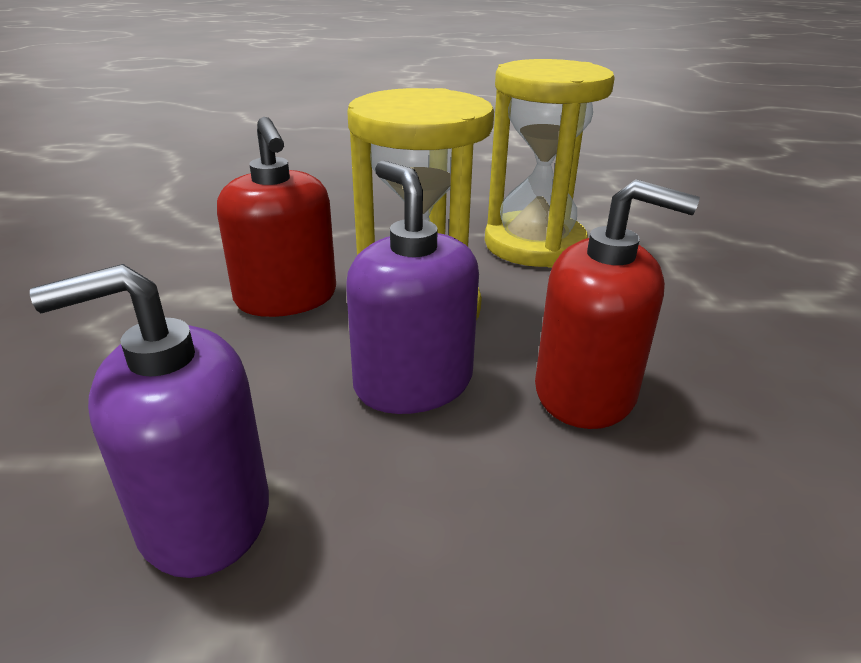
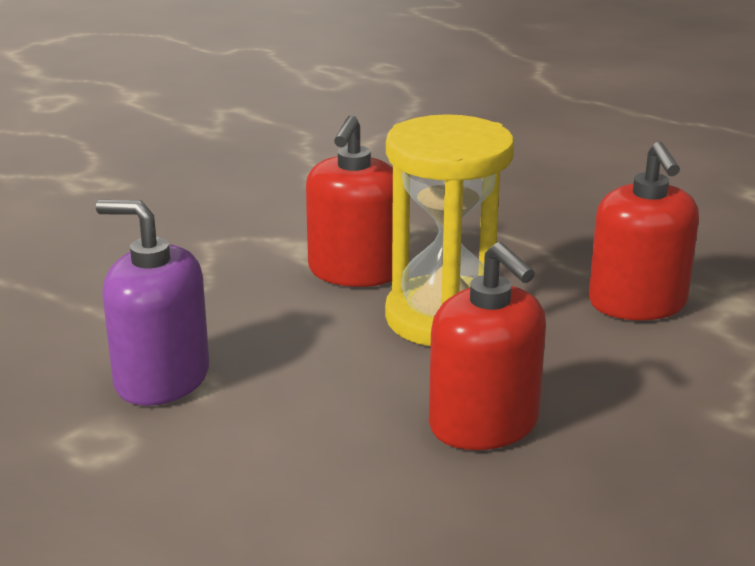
camera: 40 degrees right, 5 degrees down
(413, 383) = (367, 365): purple soap dispenser -> none
(534, 245) = (637, 303): yellow hourglass -> red soap dispenser

